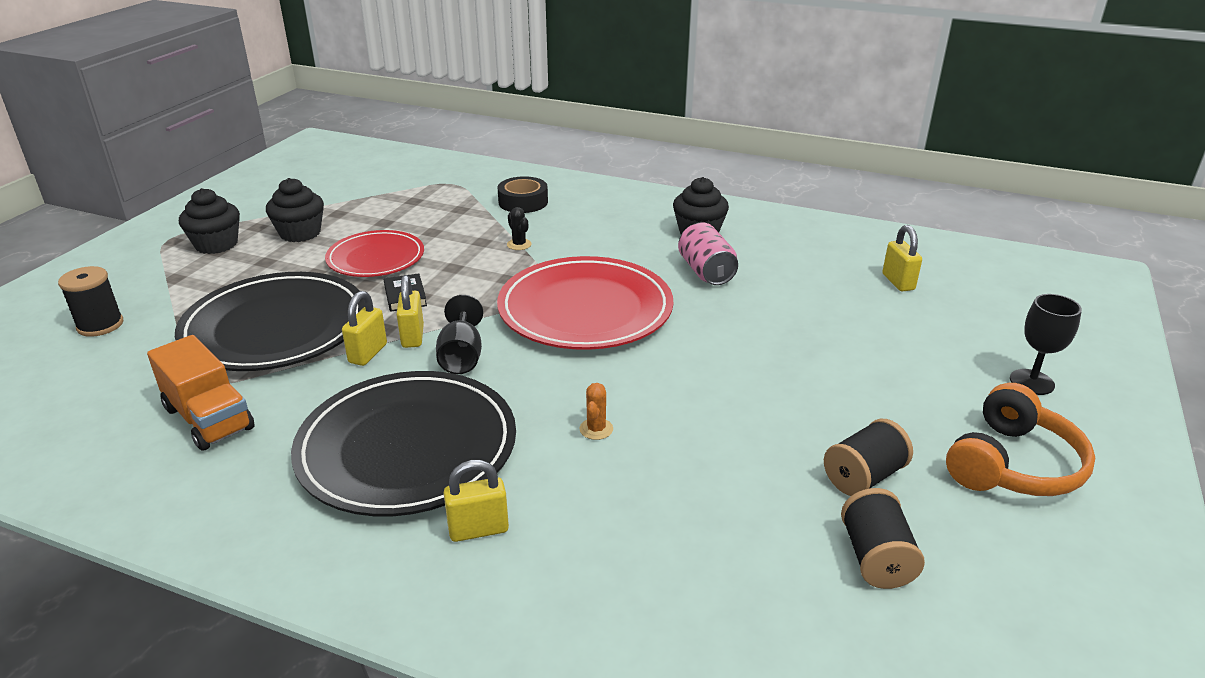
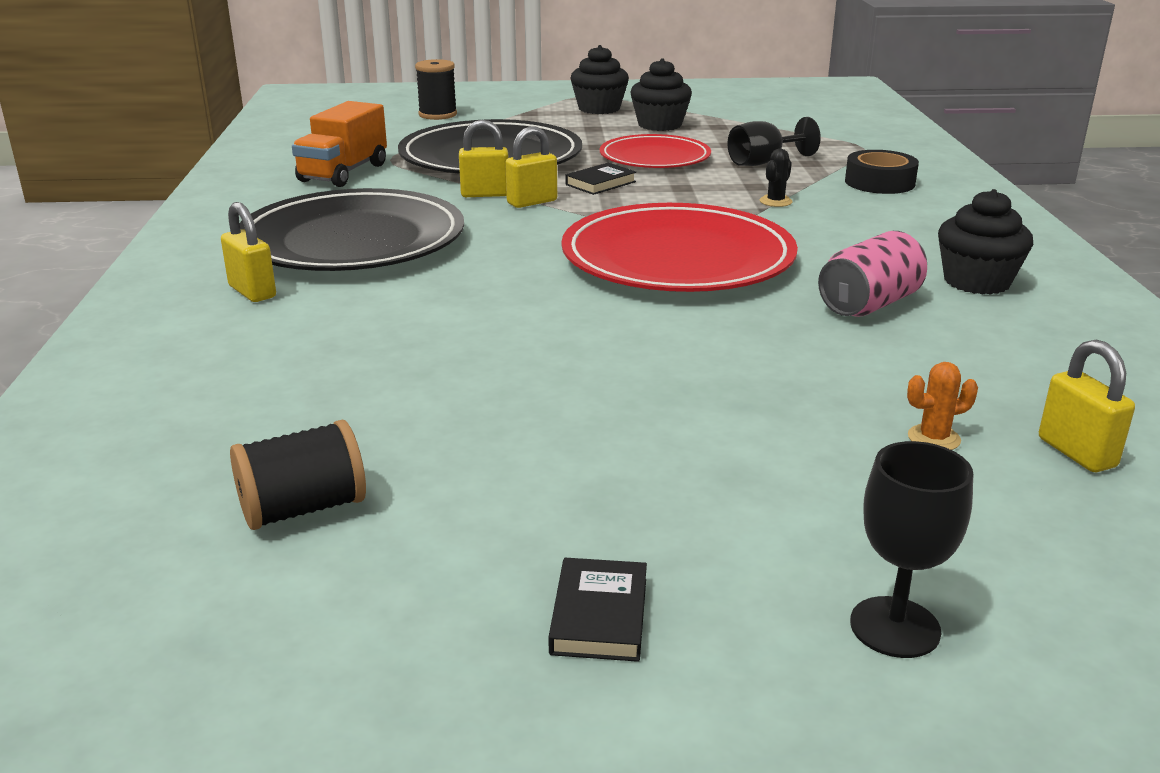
camera: 65 degrees right, 5 degrees down
(461, 356) = (518, 227): black goblet -> black goblet (763, 162)
(596, 429) = (445, 308): orange cactus -> orange cactus (934, 438)
(864, 477) = (471, 481): black spool -> none
(898, 282) = (1076, 453): yellow padlock -> yellow padlock turned 75 degrees counterclockwise
(1013, 465) = (599, 616): orange headphones -> black book

